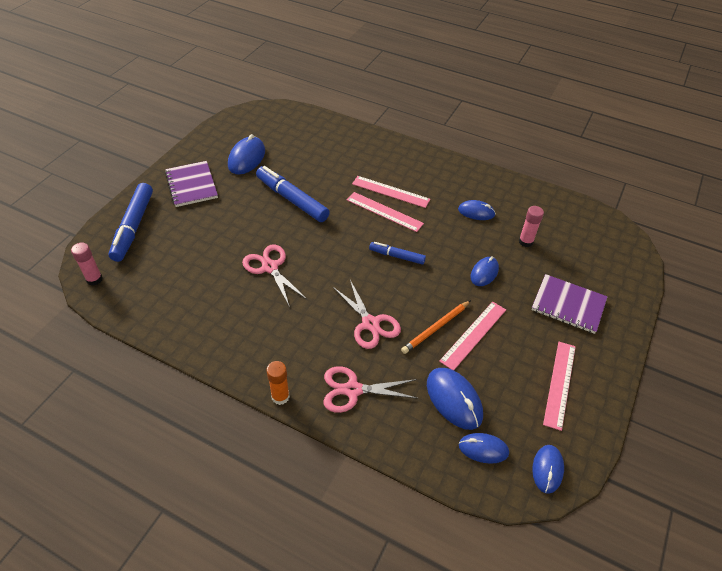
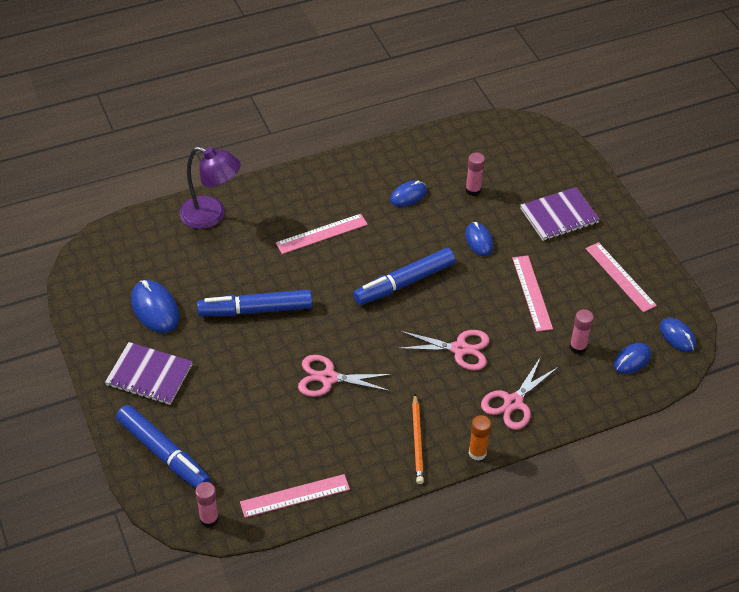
camera: 50 degrees left, 0 degrees up
(346, 138) = (211, 215): none -> purple lamp
(384, 212) = (342, 255): pink ruler -> pink ruler (295, 496)
(397, 256) = (404, 283): blue marker -> blue marker, size x1.77
(436, 328) = (504, 311): orange pencil -> orange pencil (417, 441)
(454, 399) = (577, 347): blue mouse -> pink glue stick

